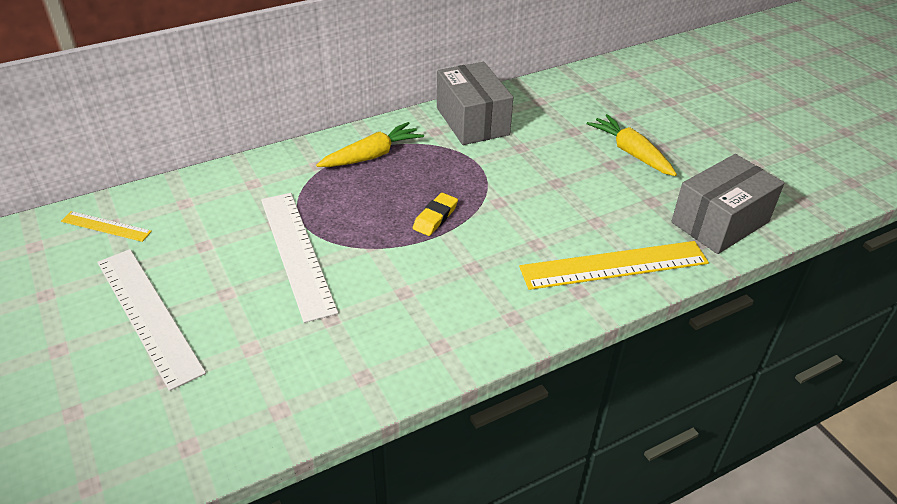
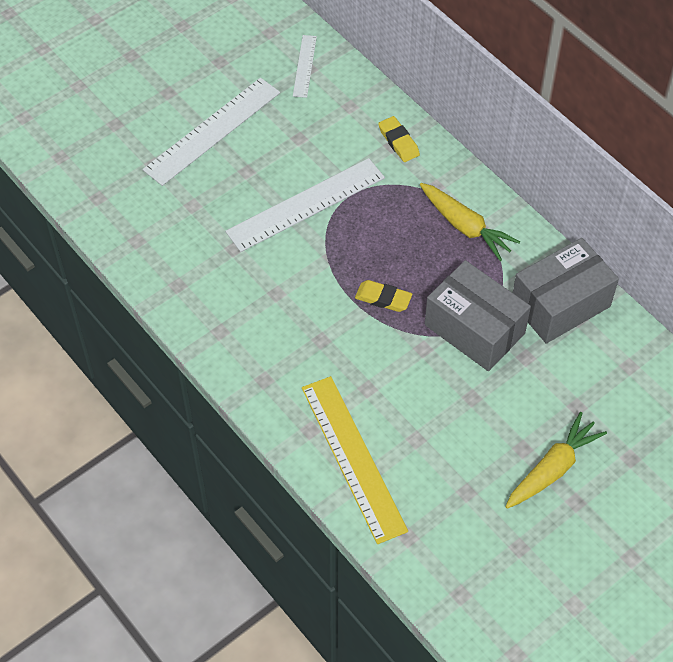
camera: 80 degrees right, 15 degrees up
(106, 226) = (305, 66): yellow ruler -> white ruler
(251, 178) = (398, 142): none -> yellow eraser
(720, 222) = (449, 559): grey box -> grey box (474, 329)

